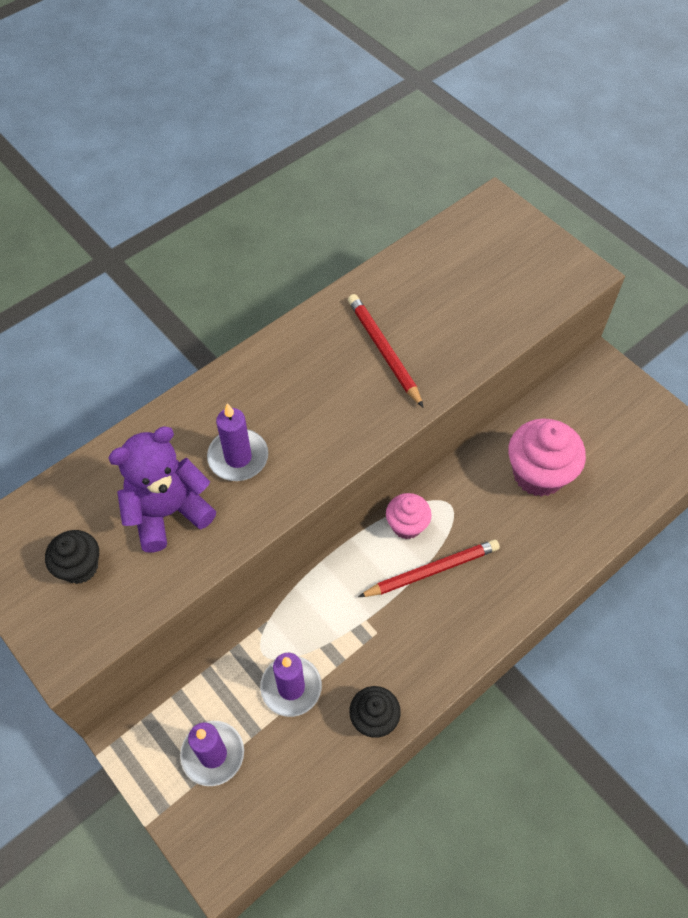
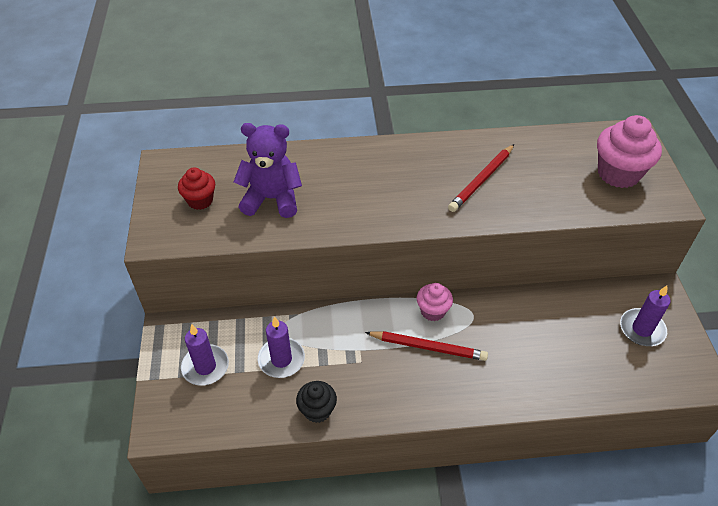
camera: 35 degrees right, 10 degrees down
(80, 567) = (200, 200): black cupcake -> red cupcake
(238, 457) = (337, 192): purple candle -> purple candle (642, 329)
(384, 350) = (481, 180): red pencil -> red pencil turned 150 degrees counterclockwise
(538, 474) = (554, 332): pink cupcake -> pink cupcake (618, 173)

